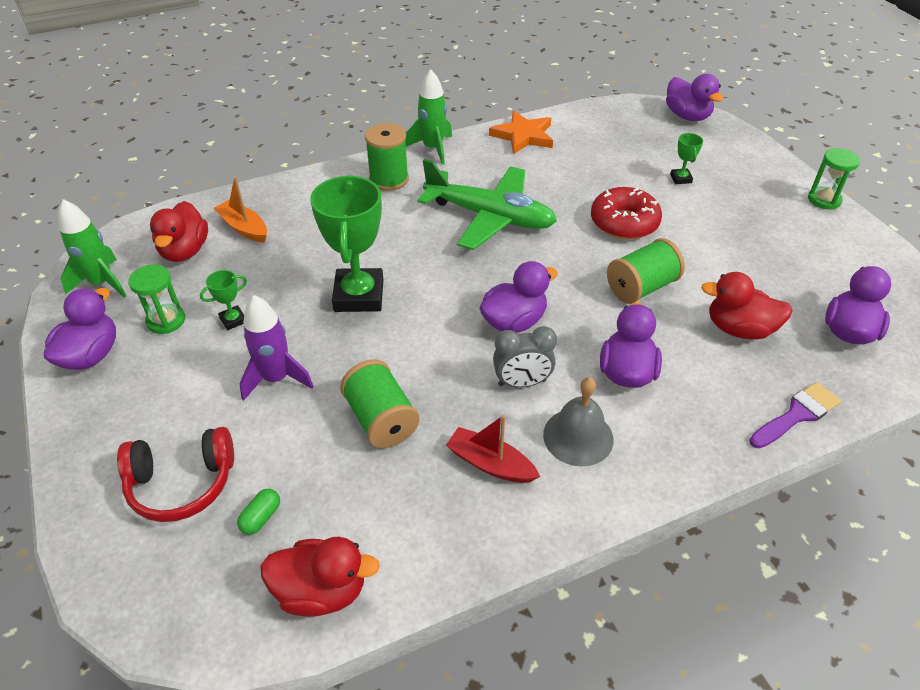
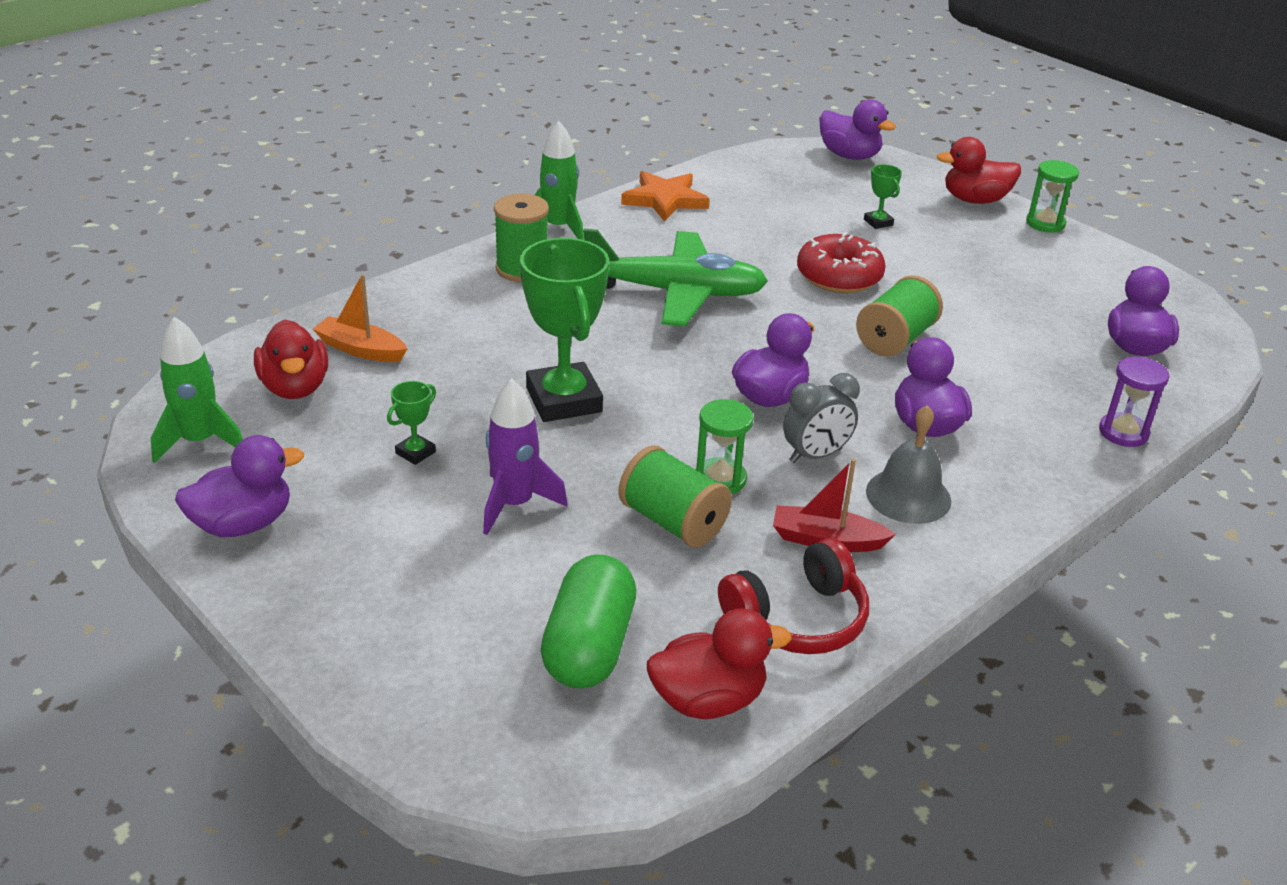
camera: 20 degrees left, 10 degrees down
(91, 355) = (243, 524): purple duck -> purple duck turned 60 degrees clockwise
(166, 320) = (323, 468): green hourglass -> green hourglass (720, 479)
(182, 483) = (465, 634): red headphones -> red headphones (798, 618)
(261, 517) = (589, 646): green capsule -> green capsule, size x2.36
(739, 329) = (1022, 363): red duck -> red duck (975, 200)
(797, 414) = (1123, 432): purple brush -> purple hourglass

